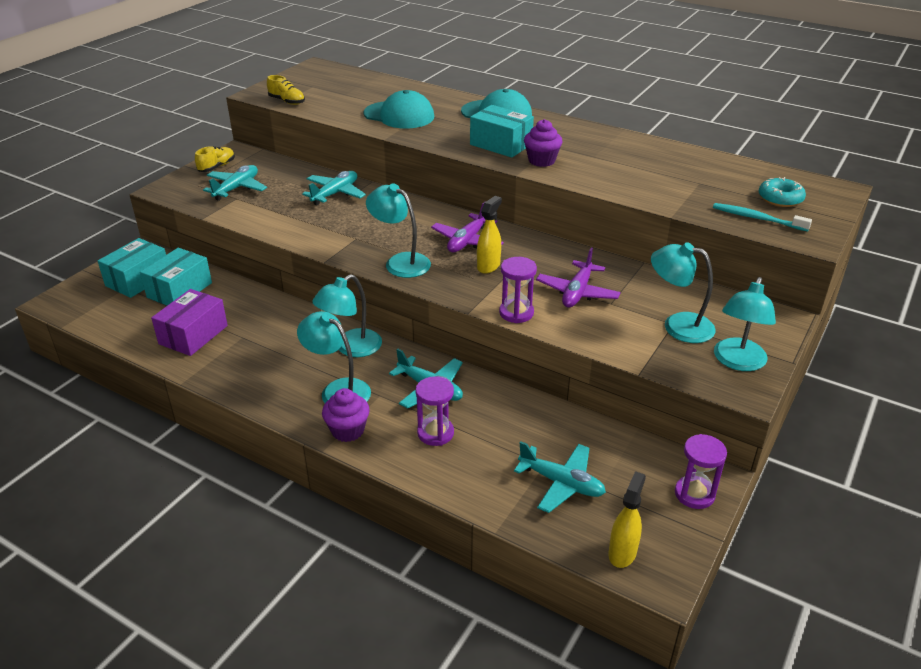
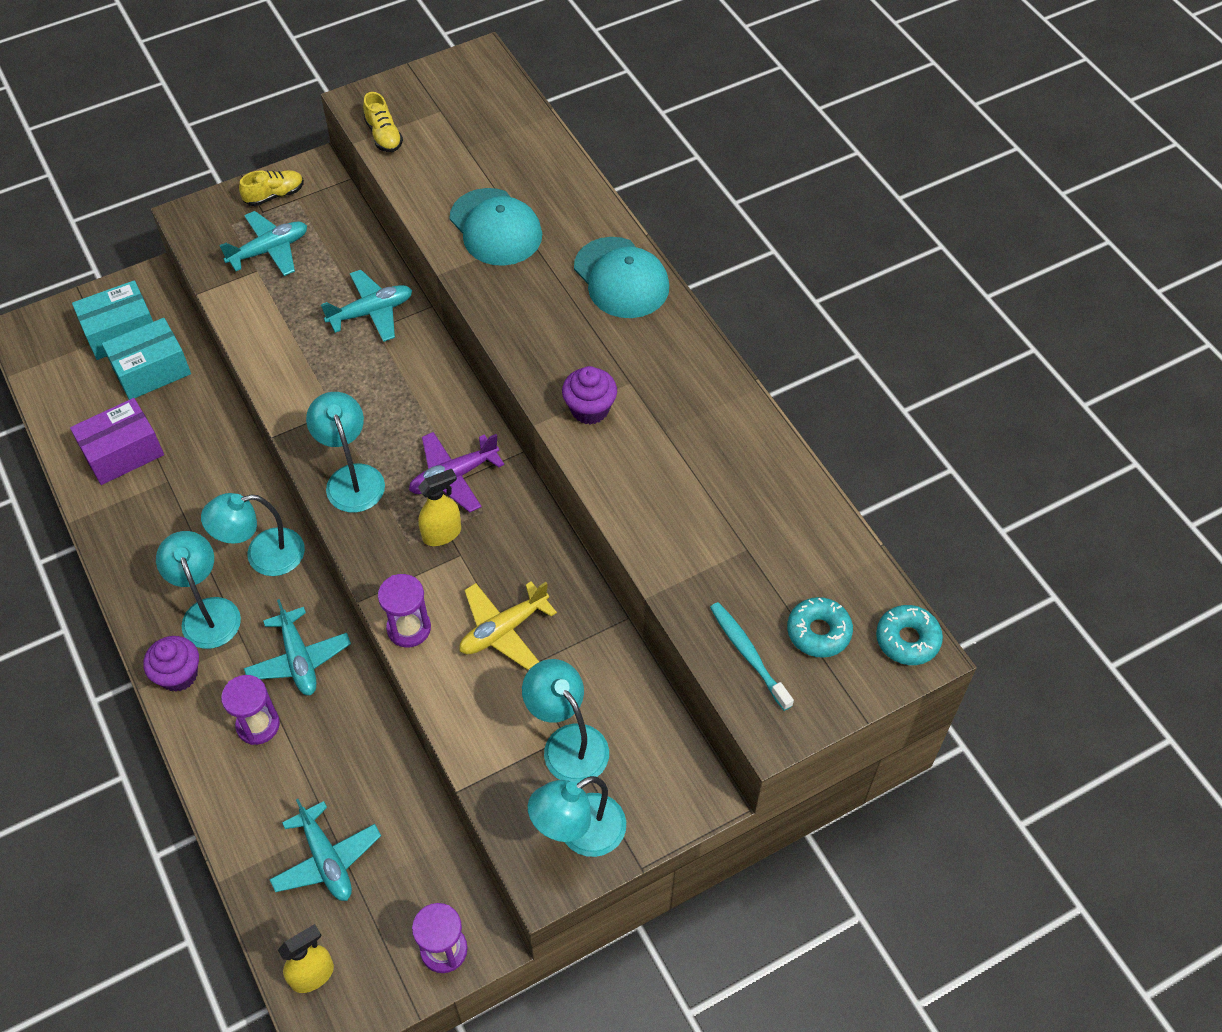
camera: 30 degrees right, 20 degrees up
(501, 144) = (569, 350): turquoise box -> none
(577, 292) = (503, 630): purple plane -> yellow plane
(827, 187) = (907, 639): none -> turquoise donut

